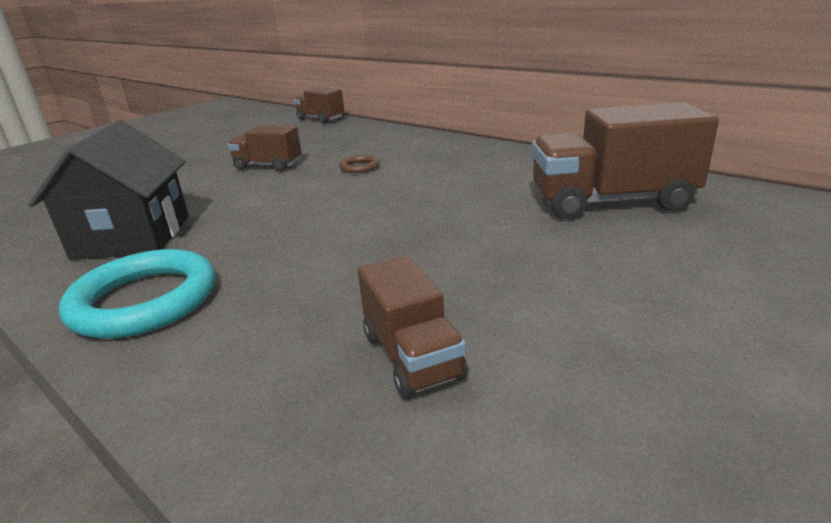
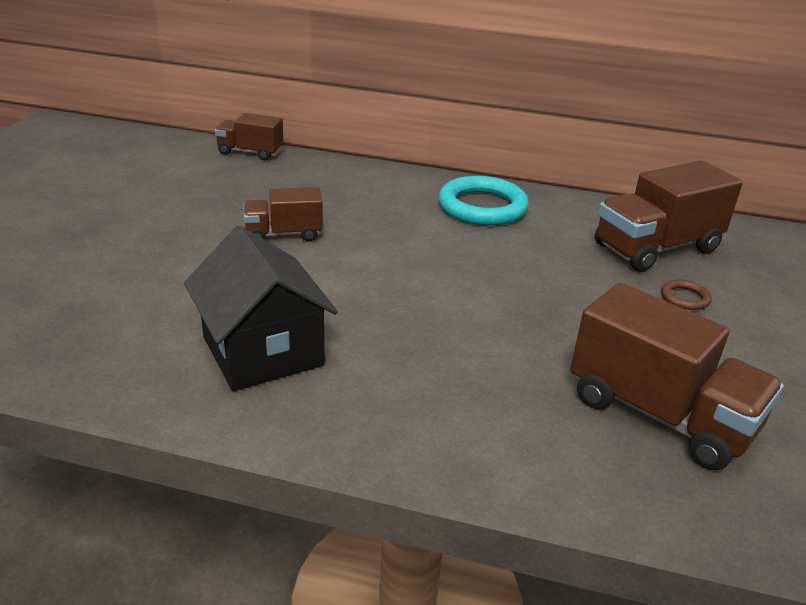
camera: 30 degrees left, 5 degrees up
(145, 300) = (388, 417): turquoise ring -> turquoise ring (482, 207)
(359, 167) = (392, 227): brown ring -> brown ring (685, 298)
(412, 356) = (659, 414): brown truck -> brown truck, size x1.75

